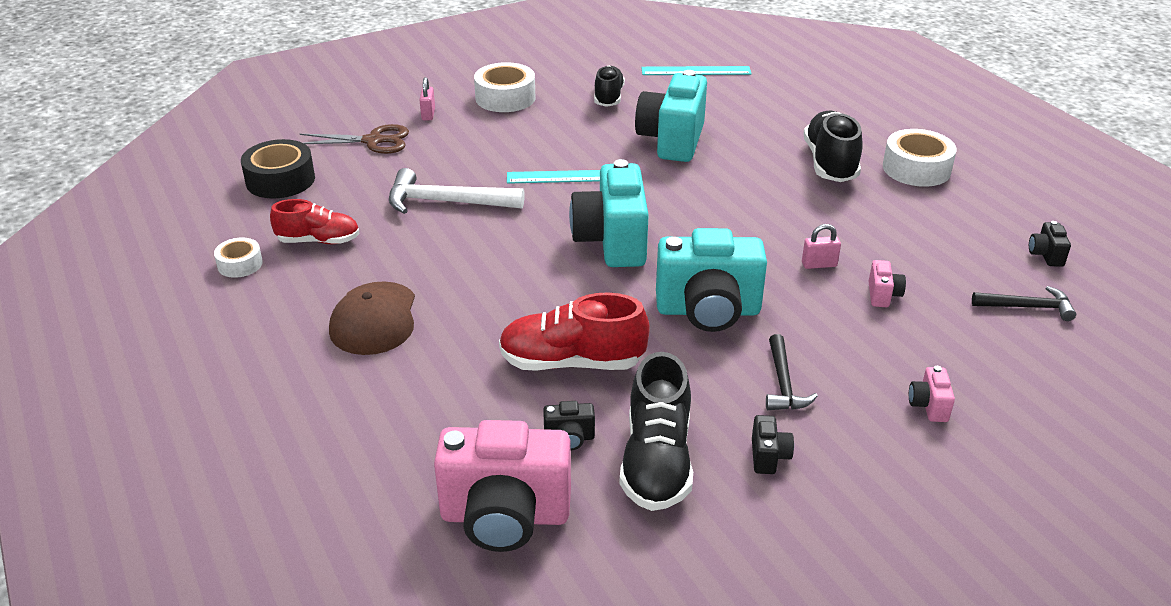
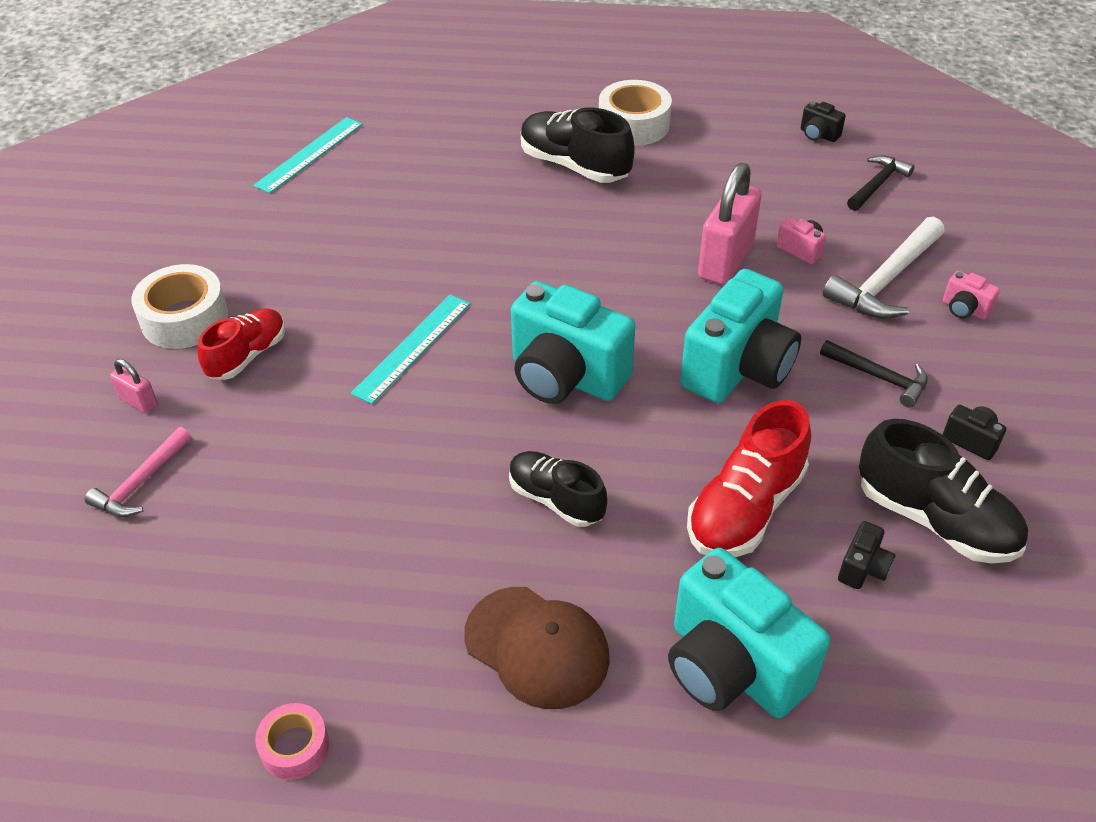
camera: 55 degrees left, 10 degrees up
(240, 264) = (295, 747): white tape -> pink tape
(280, 180) = (130, 620): black tape -> none
(319, 241) = (321, 636): red shoe -> red shoe (247, 355)
(373, 141) = (141, 482): brown scissors -> pink hammer
(447, 202) = (357, 474): white hammer -> white hammer (886, 280)
(505, 516) = (950, 676): pink camera -> none
(608, 97) = (285, 240): black shoe -> black shoe (556, 499)
(672, 141) = (425, 240): turquoise camera -> turquoise camera (732, 667)
(819, 264) = (725, 261): pink padlock -> pink padlock, size x2.14

